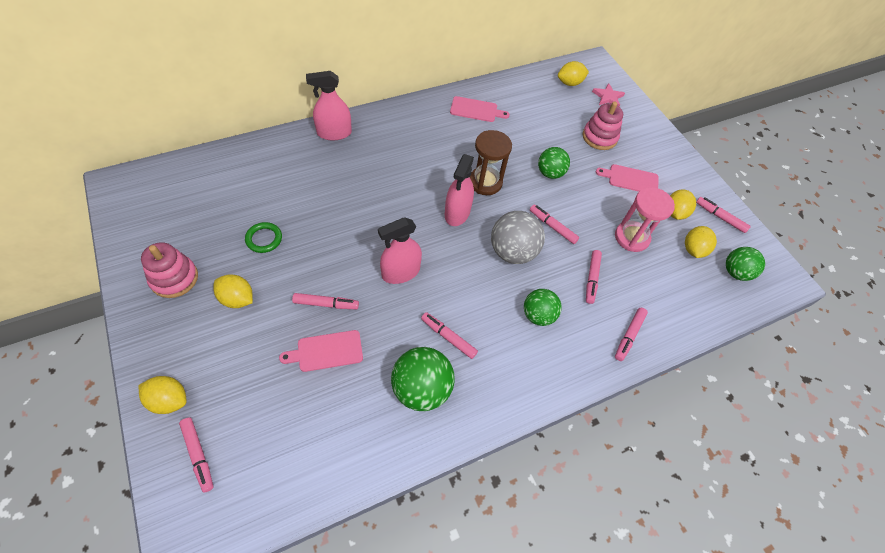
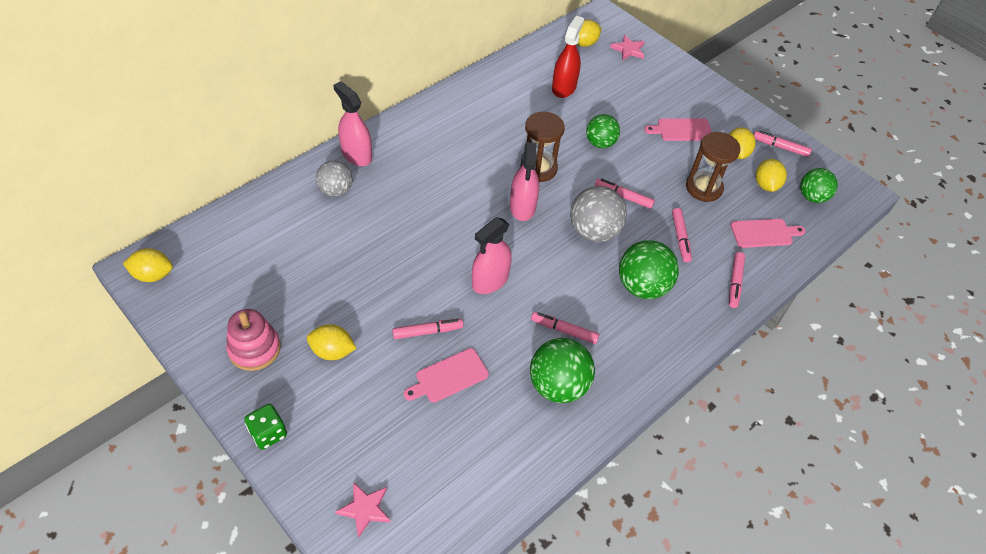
camera: 15 degrees left, 5 degrees down
(150, 358) = (268, 433): none -> green dice
(169, 400) = (309, 467): yellow lemon -> yellow lemon (153, 275)
(198, 455) = (365, 509): pink marker -> pink star
(264, 239) = (332, 284): green ring -> none
(303, 159) = (335, 190): none -> grey ball
(334, 133) = (356, 155): pink spray bottle -> pink spray bottle turned 75 degrees clockwise
(476, 110) = (498, 95): pink cutting board -> pink cutting board (764, 233)
(536, 117) = (564, 87): none -> red spray bottle
(538, 315) = (642, 286): green ball -> green ball, size x1.51
(599, 137) = (635, 94): pink stacking toy -> none
(631, 237) = (704, 188): pink hourglass -> brown hourglass

